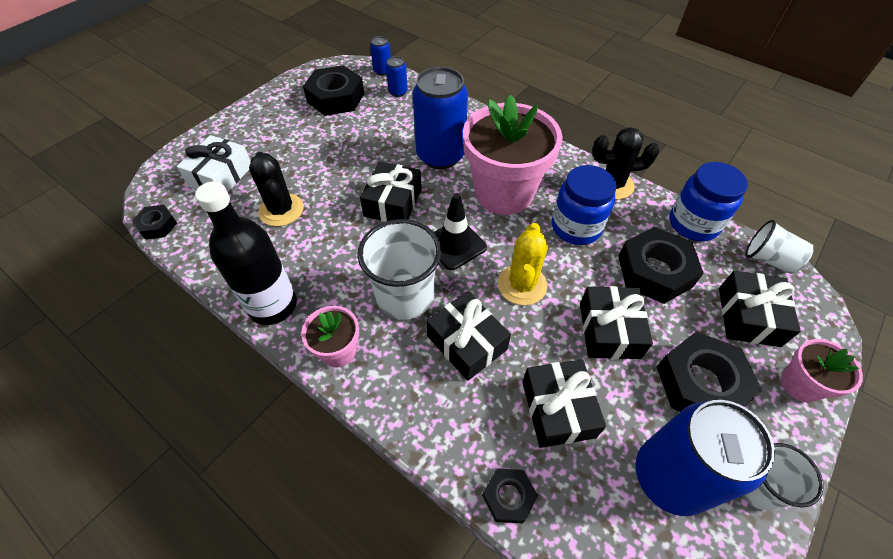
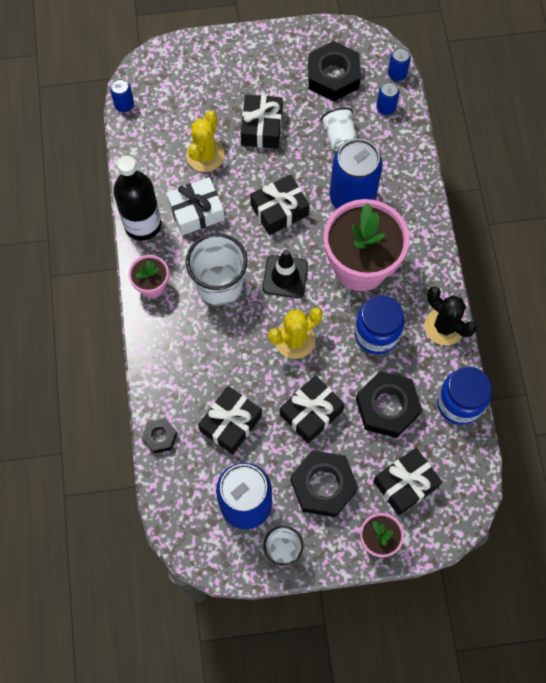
camera: 45 degrees right, 15 degrees up
(157, 225) = (124, 105): black nut -> blue can
(221, 176) = (192, 92): white gift -> white gift (196, 211)
(281, 210) = (205, 155): black cactus -> yellow cactus
(467, 343) = (223, 344): black gift -> black gift (261, 127)
(768, 259) = (473, 469): white cup -> white cup (339, 137)

